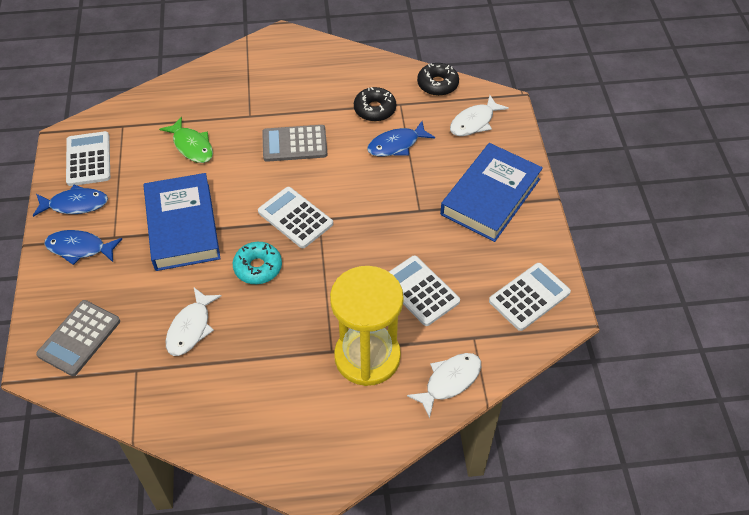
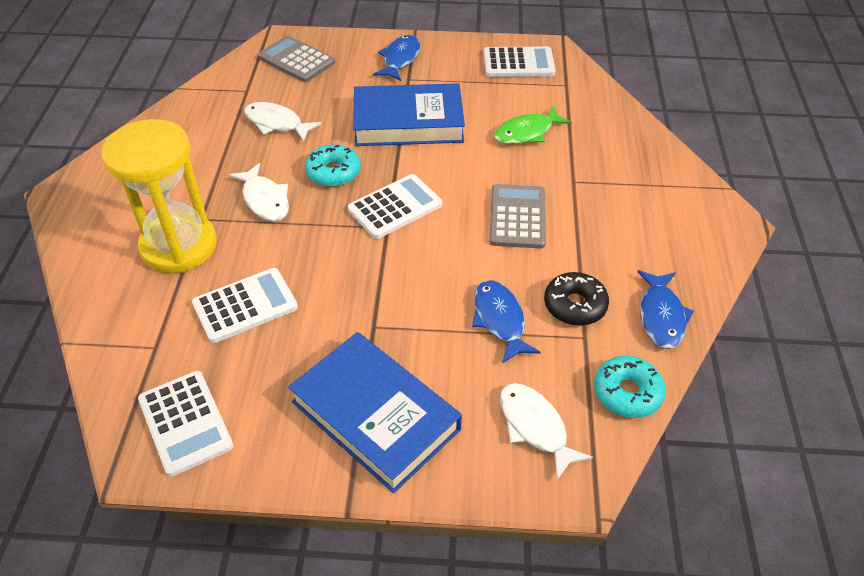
camera: 100 degrees right, 5 degrees down
(75, 204) = (457, 56): blue fish -> blue fish (661, 316)
(437, 84) = (627, 393): black donut -> turquoise donut
(449, 381) = (110, 312): white fish -> white fish (265, 200)

